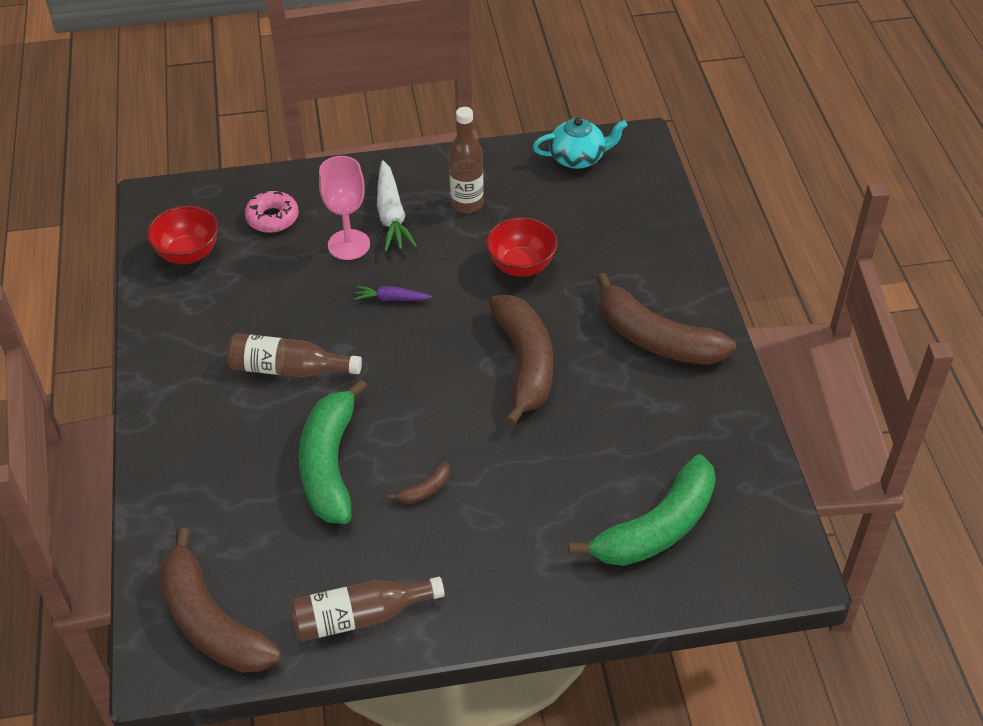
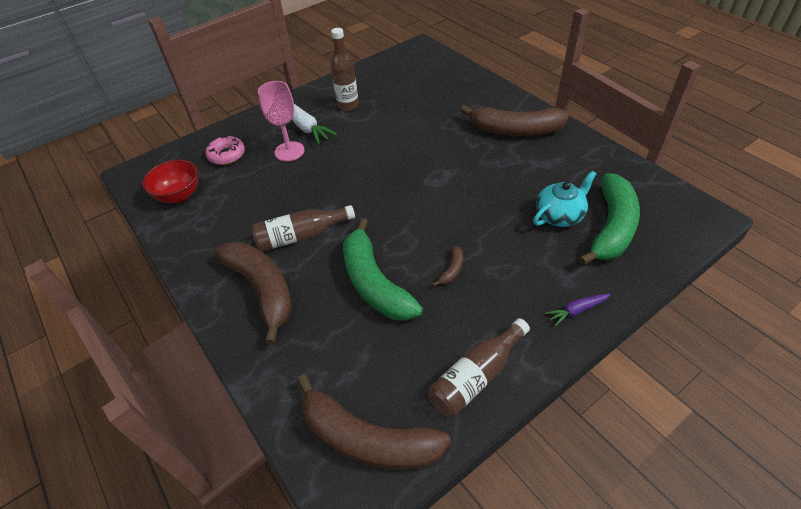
camera: 25 degrees left, 0 degrees up
(392, 299) = (340, 170): purple carrot -> purple carrot (577, 310)
(521, 266) = (406, 124): red bowl -> none
(524, 364) = (452, 172): brown banana -> brown banana (262, 290)
(578, 158) = (394, 64): turquoise teapot -> turquoise teapot (559, 215)

